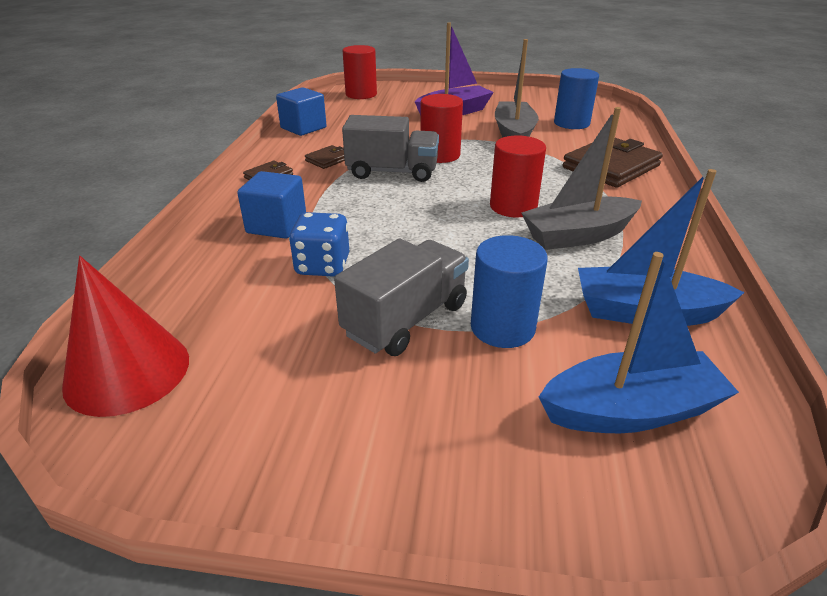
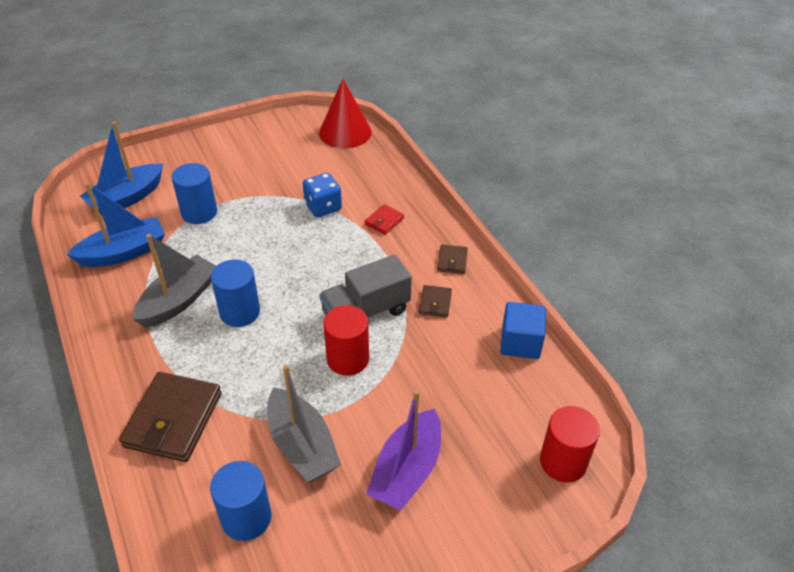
camera: 145 degrees right, 10 degrees up
(276, 225) = (384, 221): blue cube -> red wallet
(406, 319) = (250, 197): grey truck -> none
(513, 206) = (240, 312): red cylinder -> blue cylinder

